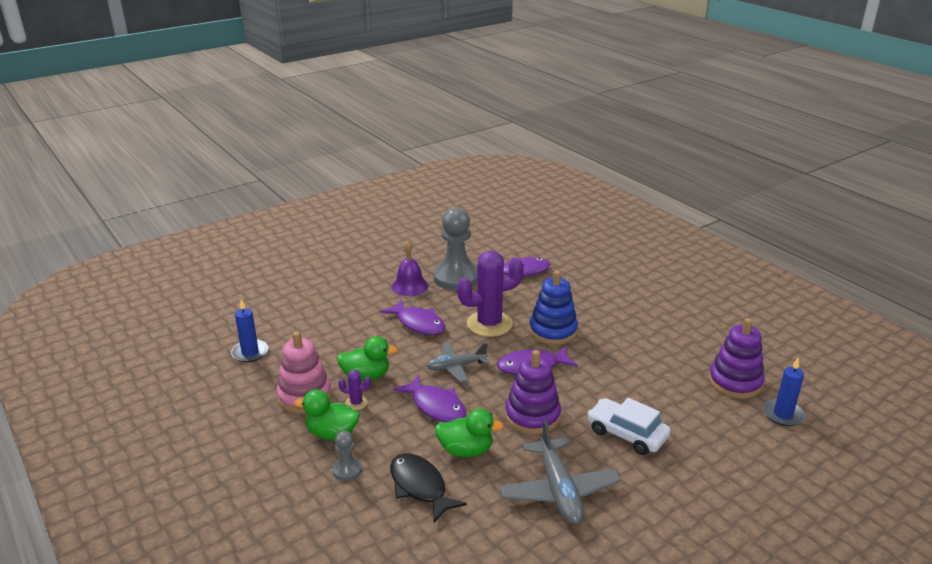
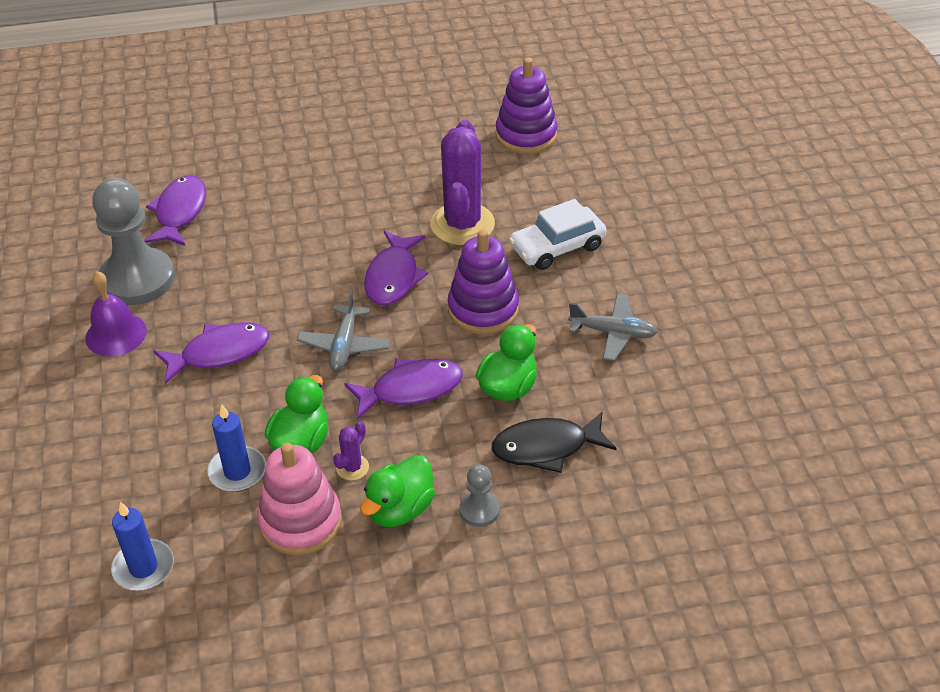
camera: 65 degrees left, 15 degrees up
(489, 324) = (276, 283): purple cactus -> purple cactus (462, 224)
(553, 331) = (336, 232): blue stacking toy -> none
(558, 490) = (613, 333): grey plane -> grey plane, size x0.65
(783, 414) = (593, 128): blue candle -> blue candle (237, 471)

